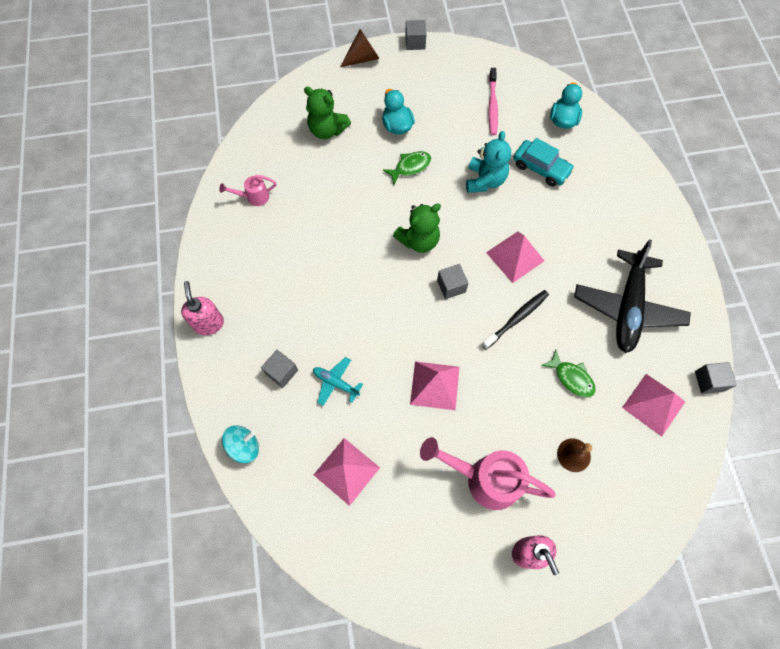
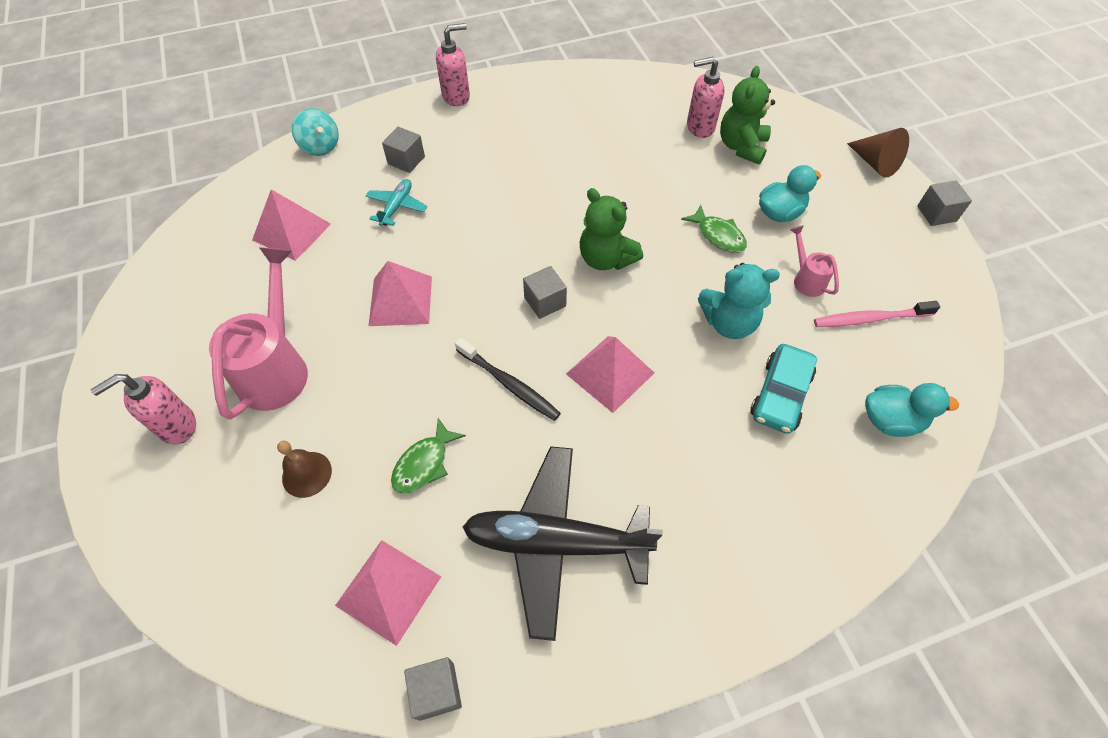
camera: 80 degrees right, 10 degrees down
(253, 197) = (621, 102): pink watering can -> pink watering can (806, 279)
(299, 151) = (699, 127): none -> pink soap dispenser

